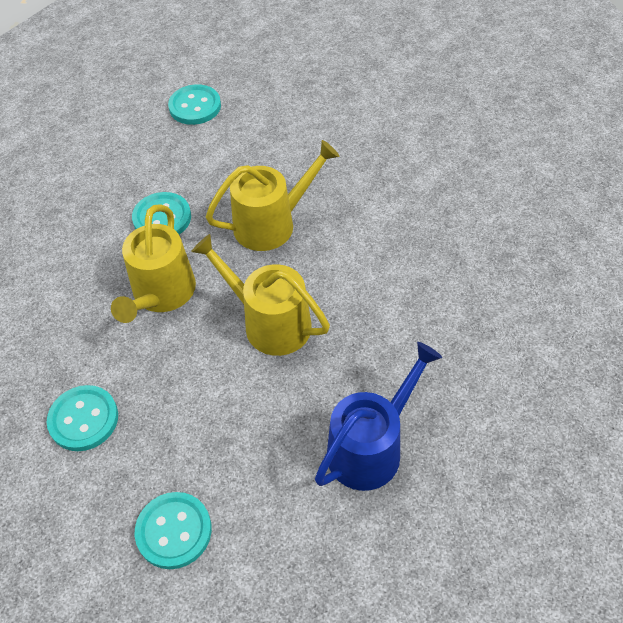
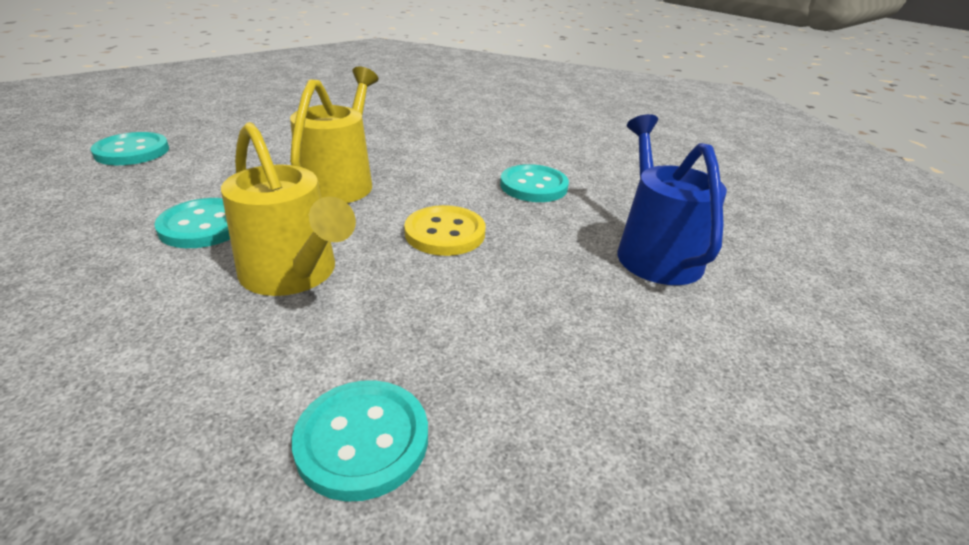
camera: 55 degrees left, 20 degrees down
(174, 531) = (648, 441): turquoise button -> turquoise button (533, 186)
(270, 322) = (445, 233): yellow watering can -> yellow button

